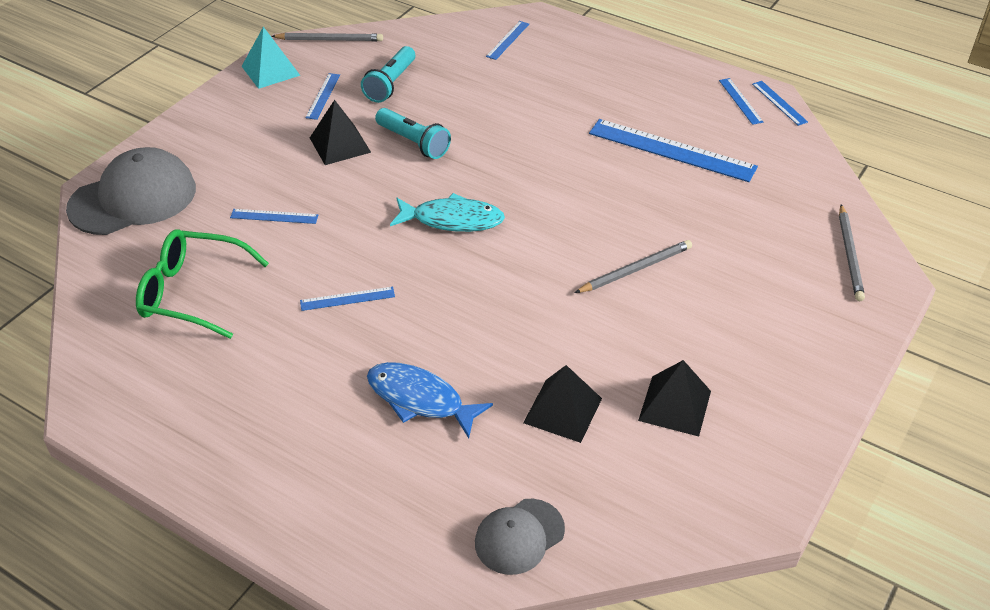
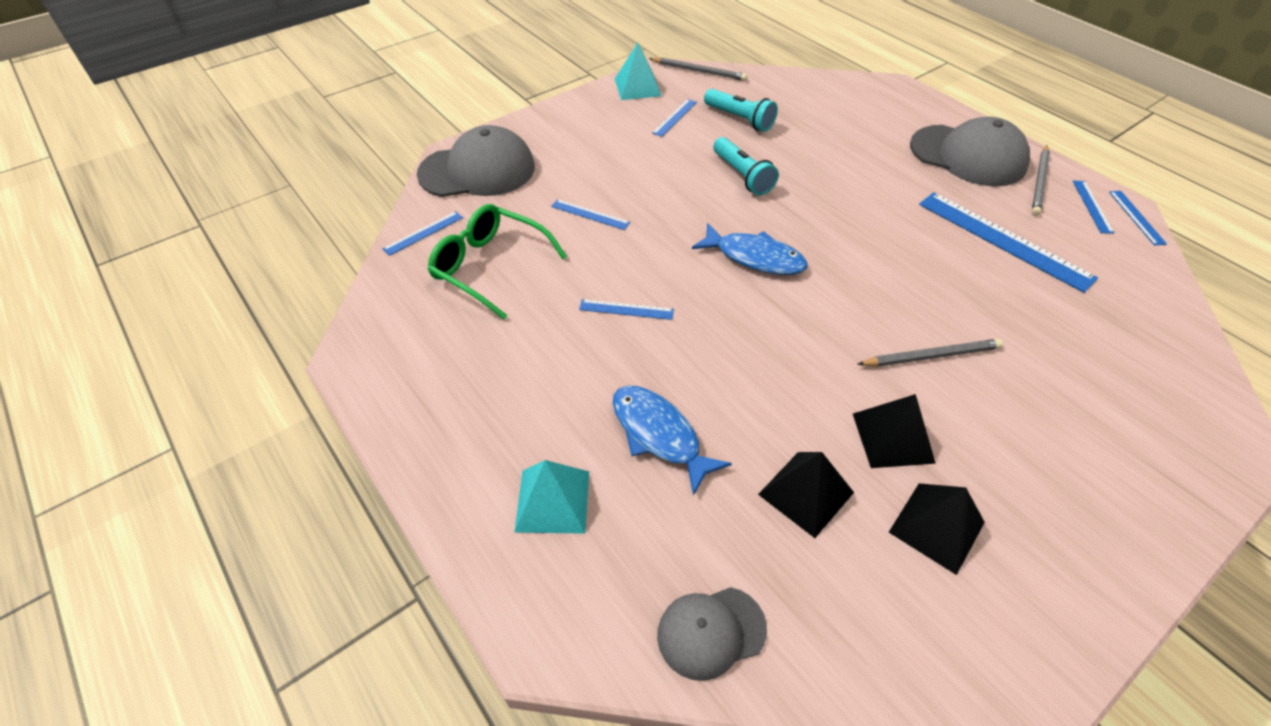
camera: 20 degrees right, 5 degrees up
(340, 145) = (674, 163): black pyramid -> black pyramid (893, 438)
(345, 480) = (553, 500): none -> turquoise pyramid
(391, 84) = (739, 119): turquoise flashlight -> turquoise flashlight turned 90 degrees counterclockwise
(452, 220) = (754, 257): turquoise fish -> blue fish
(508, 40) = (863, 102): blue ruler -> blue ruler (423, 233)
(621, 75) = (968, 156): none -> grey cap
(850, 255) = (1192, 404): grey pencil -> grey pencil (1039, 182)

